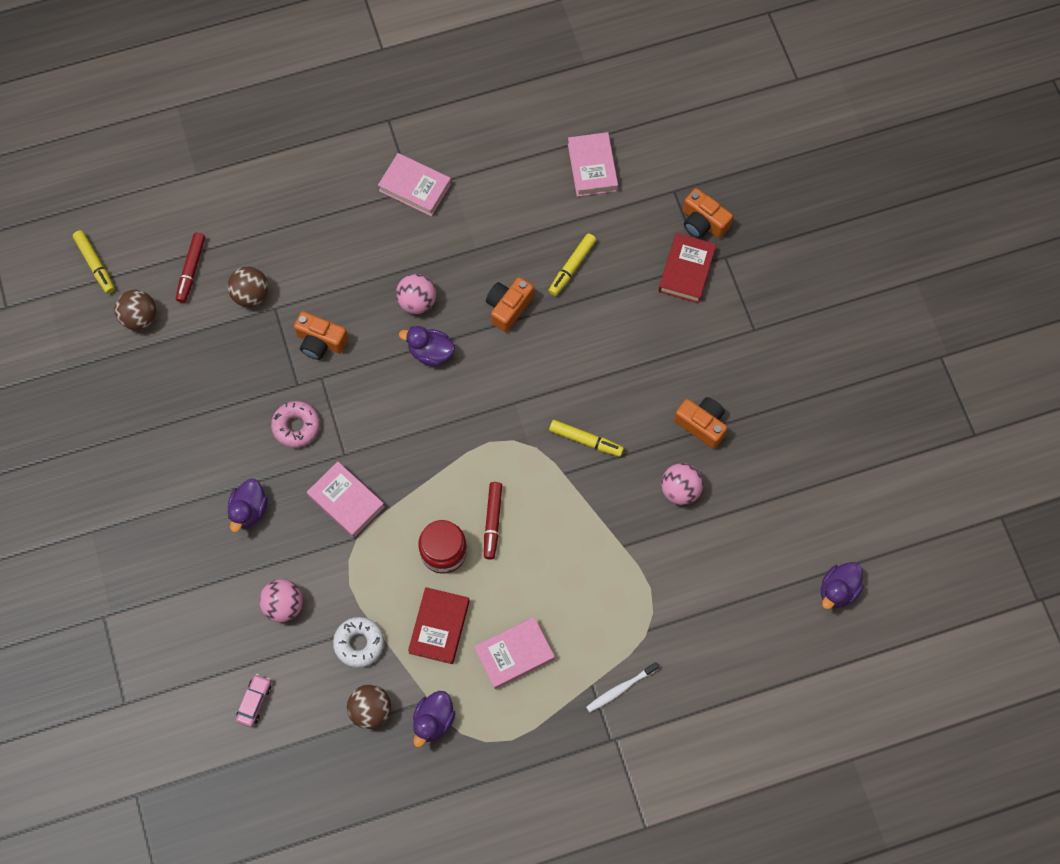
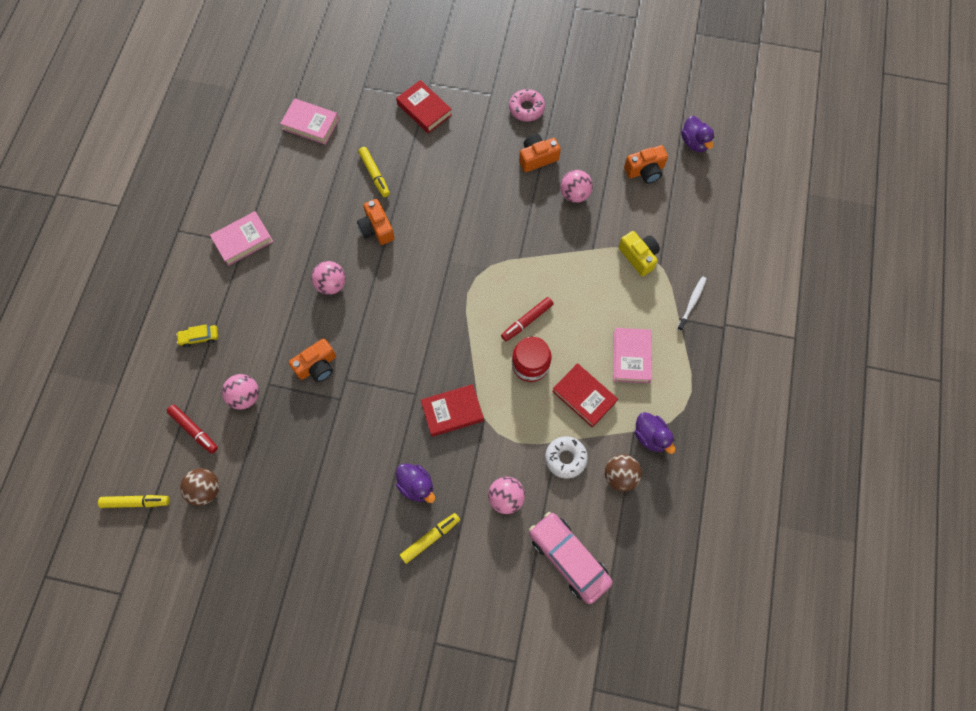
camera: 60 degrees left, 0 degrees up
(251, 295) = (245, 396): brown ball -> pink ball
(254, 702) = (568, 558): pink car -> pink car, size x2.11
(287, 214) = (199, 337): none -> yellow car
(296, 426) = (372, 417): pink donut -> pink donut (526, 108)
(346, 501) = (452, 412): pink book -> red book
(430, 352) = (376, 296): purple duck -> none
(492, 521) = (527, 321): red marker -> red marker turned 105 degrees clockwise
(585, 440) = (504, 232): yellow marker -> yellow marker (430, 538)
(621, 689) = (692, 303): white toothbrush -> white toothbrush turned 150 degrees counterclockwise
(643, 601) = (638, 256): none -> yellow camera
(703, 222) = (397, 82): orange camera -> orange camera (645, 171)

